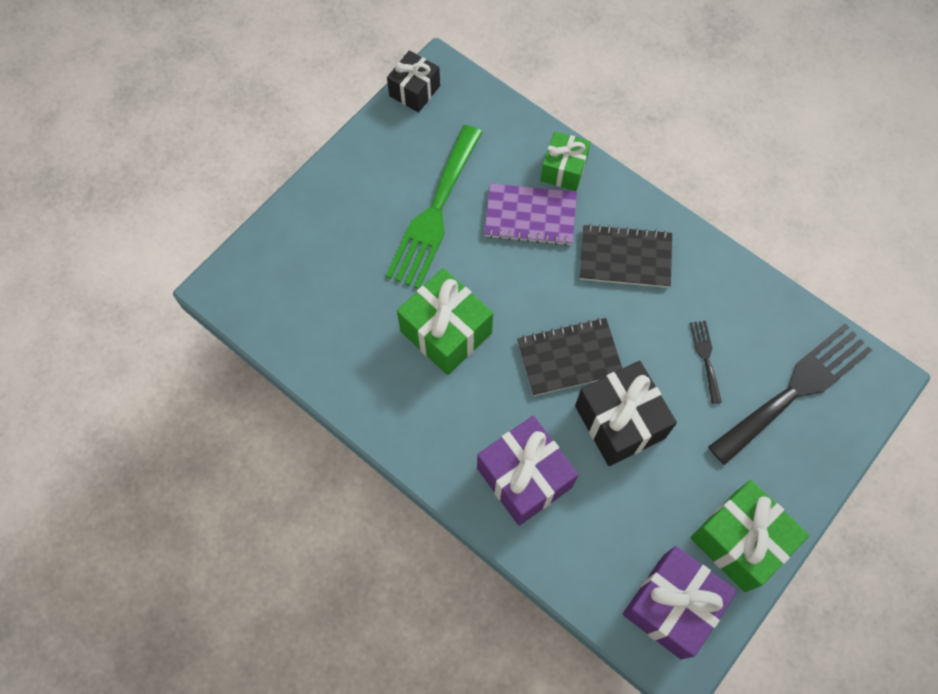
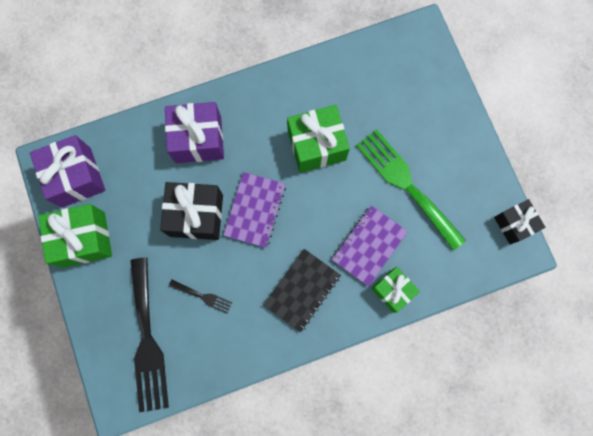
camera: 120 degrees right, 10 degrees up
(569, 358) = (255, 210): black notebook -> purple notebook

